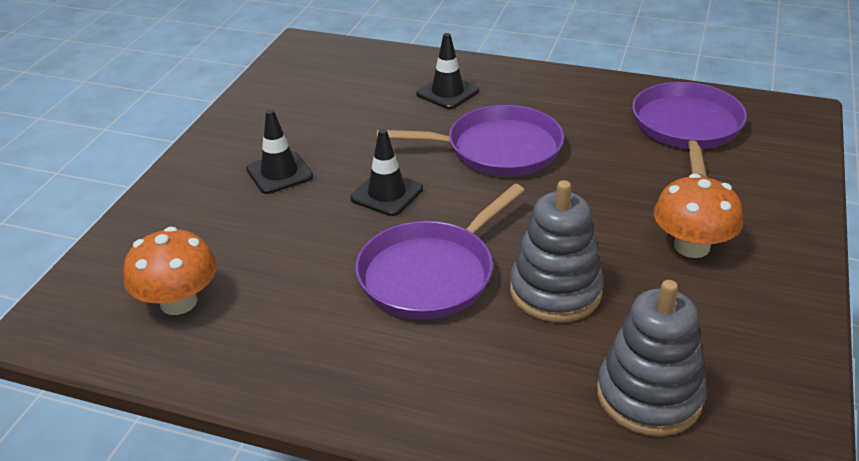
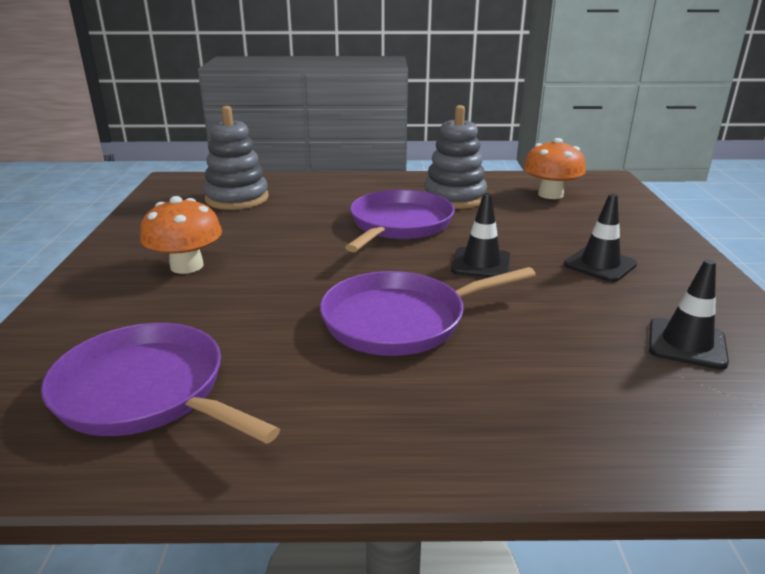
camera: 160 degrees right, 10 degrees down
(447, 92) = (525, 392): black traffic cone -> black traffic cone (686, 344)
(555, 291) = (302, 228): grey stacking toy -> grey stacking toy (454, 198)
(687, 128) = (147, 392): purple pan -> purple pan turned 135 degrees clockwise

